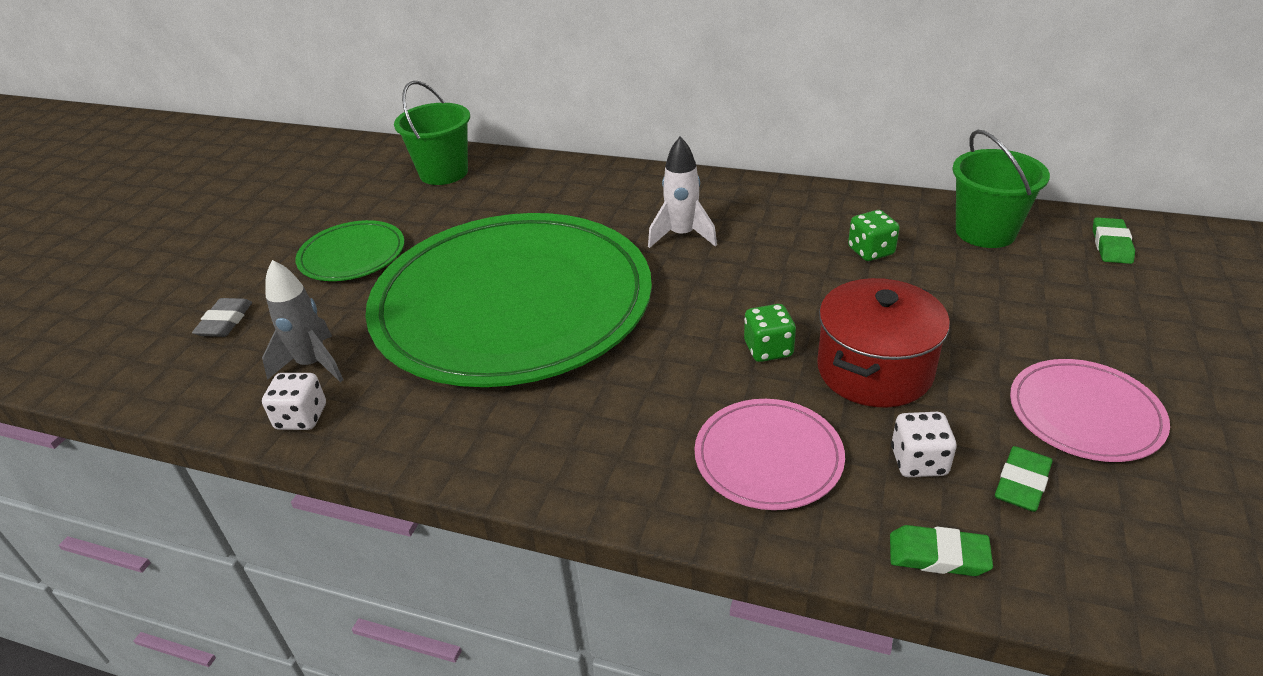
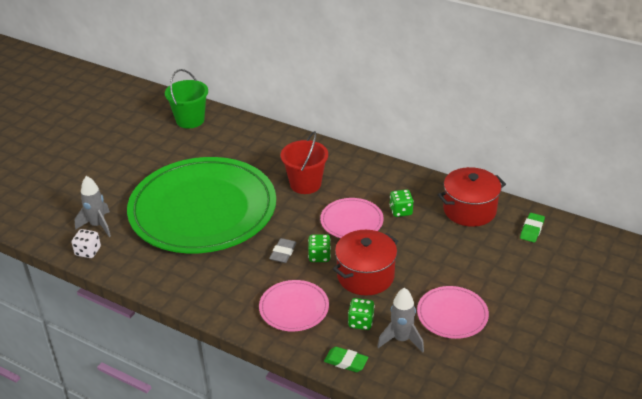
camera: 10 degrees right, 0 degrees up
(225, 322) = (59, 194): grey eraser -> grey eraser (283, 253)
(352, 255) = (128, 166): green plate -> none
(682, 235) = (305, 184): white rocket -> red bucket
(794, 280) = (351, 221): none -> pink plate
(919, 462) = (361, 322): white dice -> green dice
(985, 232) = (469, 210): green bucket -> red pot
(1021, 483) = (401, 339): green eraser -> grey rocket

